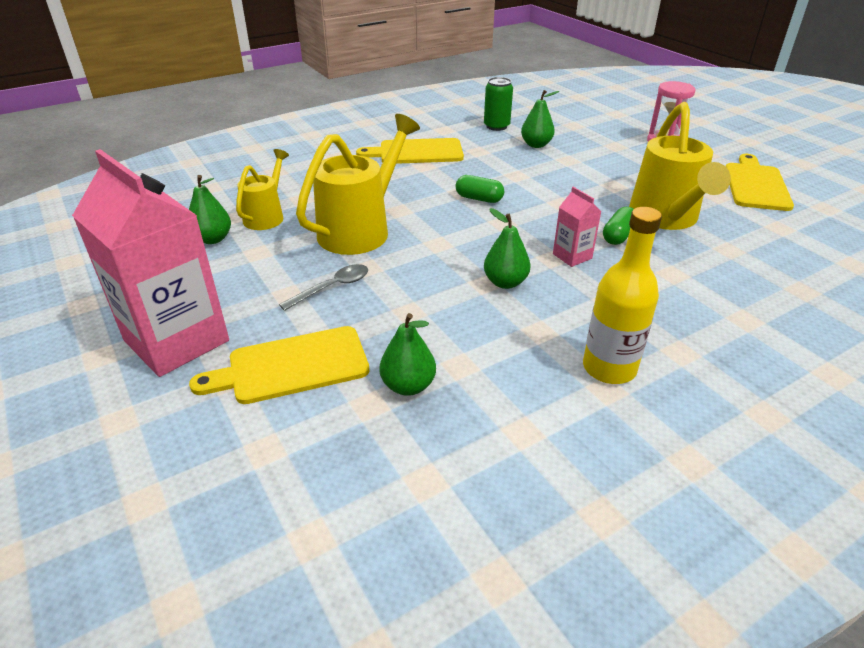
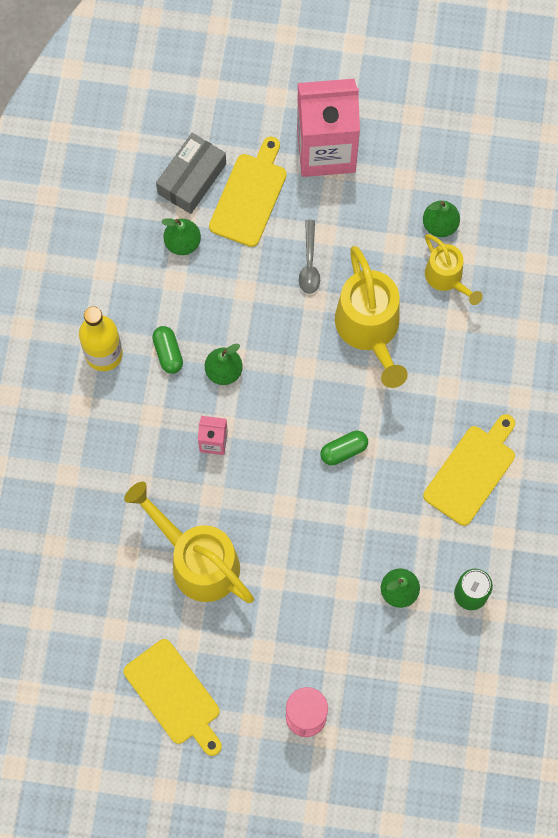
camera: 130 degrees right, 35 degrees up
(313, 428) = (192, 179): none -> grey box
(618, 236) = (207, 499): green capsule -> green capsule (168, 353)

